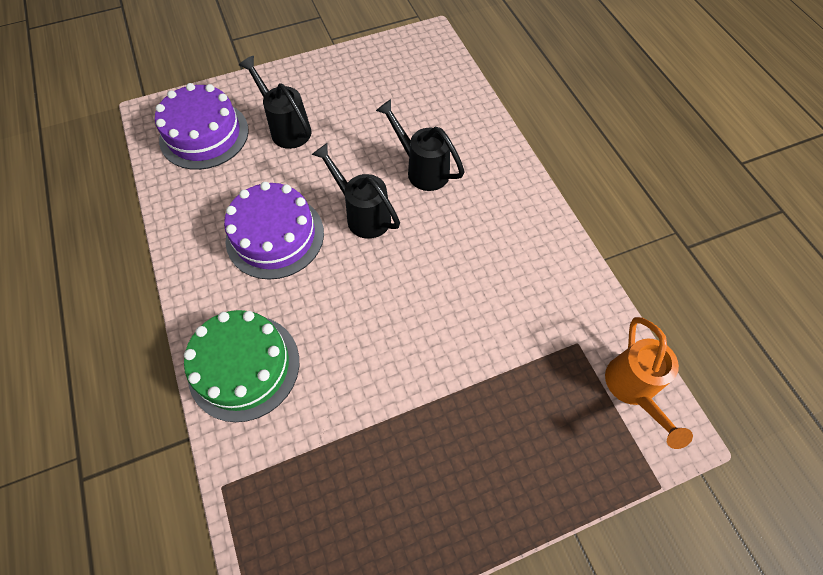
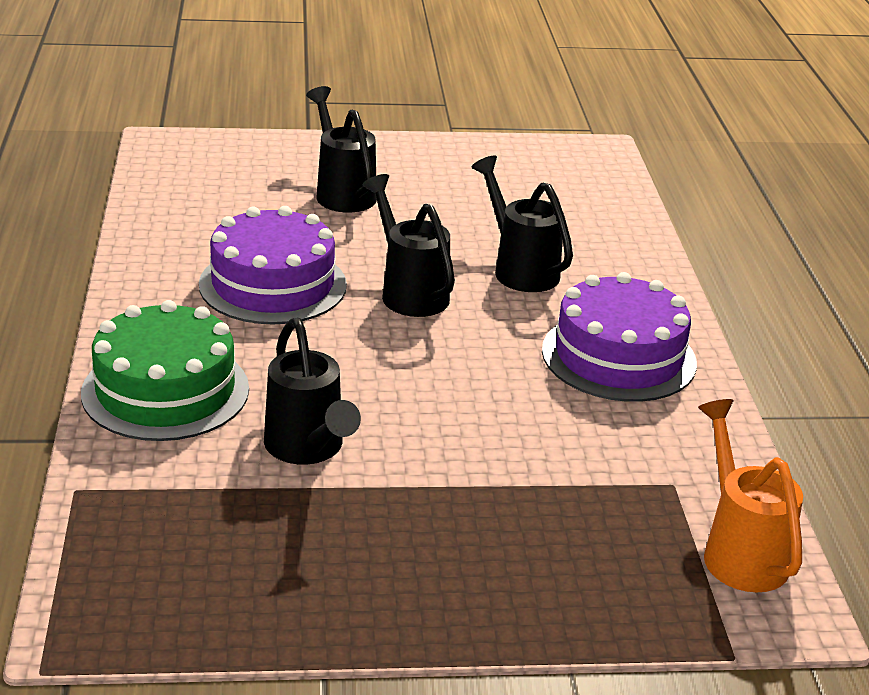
camera: 15 degrees right, 30 degrees down
(204, 135) = (224, 175): purple cake -> purple cake (618, 356)
(354, 391) = (308, 449): none -> black watering can
(633, 390) = (739, 550): orange watering can -> orange watering can turned 150 degrees clockwise

